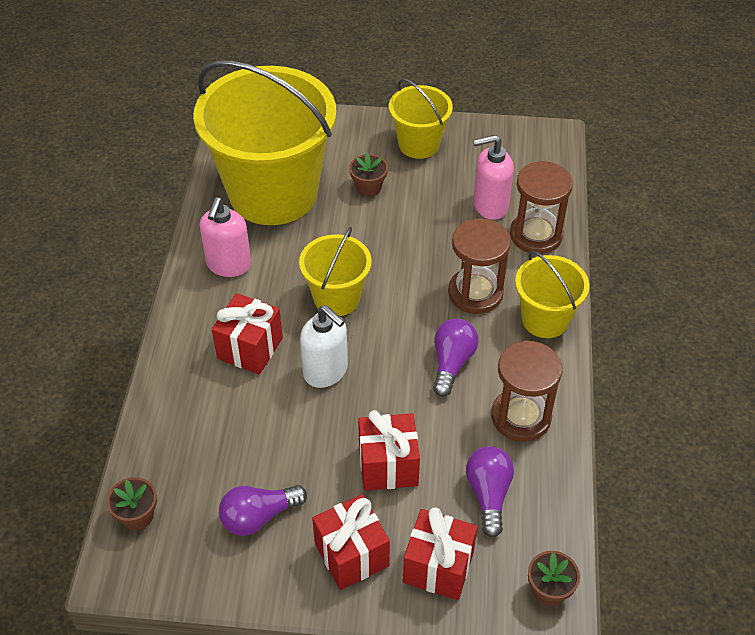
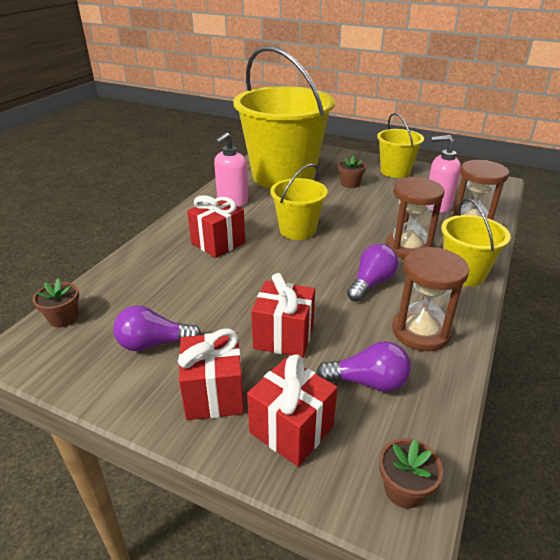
camera: 20 degrees right, 15 degrees down
(326, 371) = (266, 267): white soap dispenser -> none
(488, 494) = (368, 382): purple light bulb -> purple light bulb turned 75 degrees clockwise

